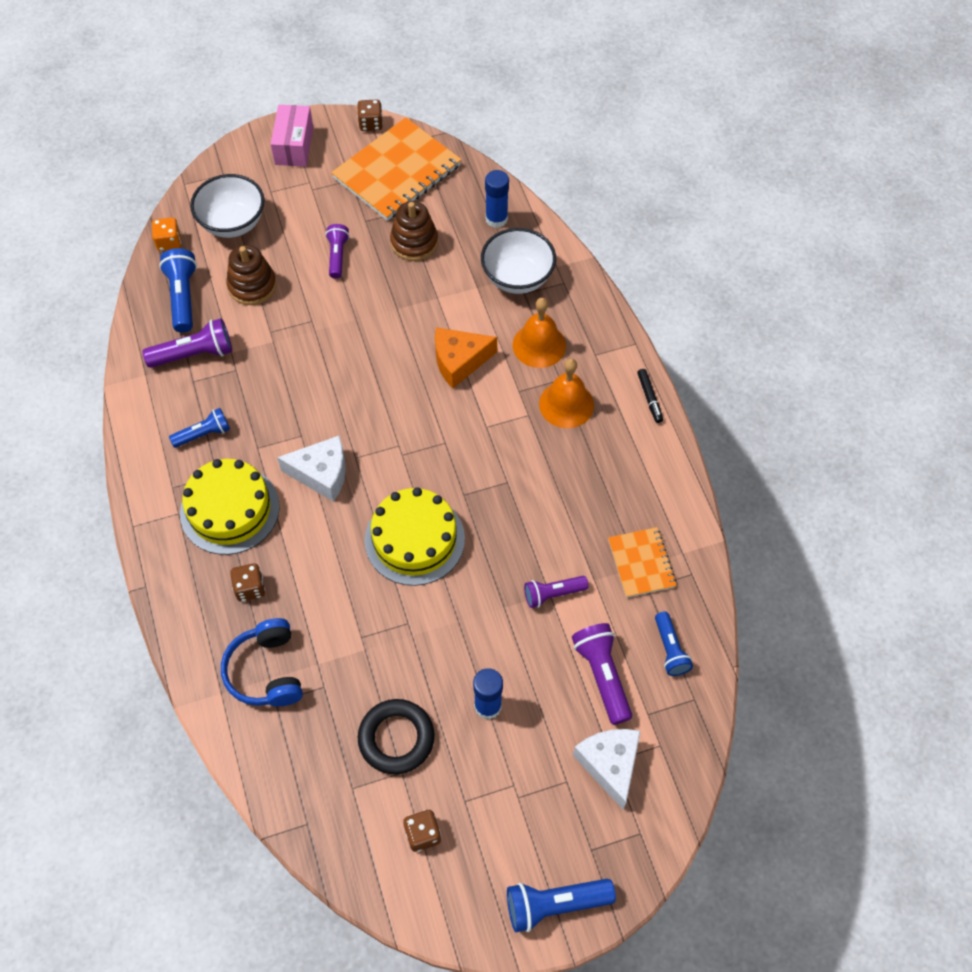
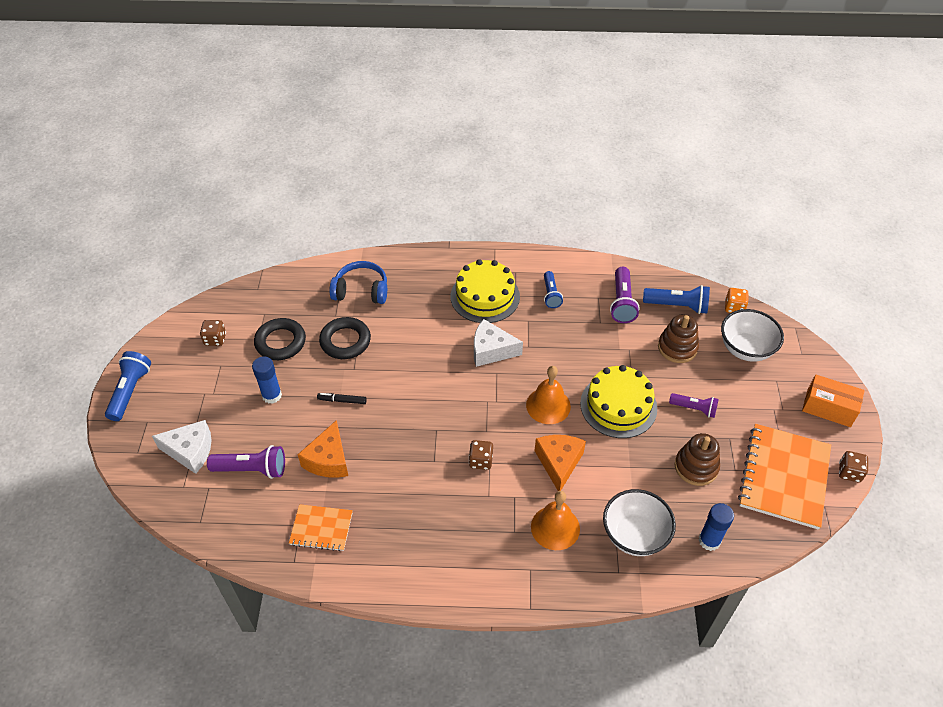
camera: 110 degrees right, 10 degrees down
(250, 588) = (422, 295): brown dice -> brown dice (480, 461)
(294, 146) = (828, 408): pink box -> orange box
(322, 474) = (491, 350): white cheese -> white cheese turned 75 degrees clockwise
(365, 653) = (345, 341): none -> black ring
(397, 172) = (784, 477): orange notebook -> orange notebook turned 45 degrees clockwise
(414, 539) = (414, 389): yellow cake -> yellow cake (618, 405)
(553, 594) = (328, 460): purple flashlight -> orange cheese
(566, 404) = (487, 527): orange bell -> orange bell (548, 405)
(649, 398) = (468, 597): black marker -> black marker (342, 400)
(670, 649) = (244, 521): blue flashlight -> none

